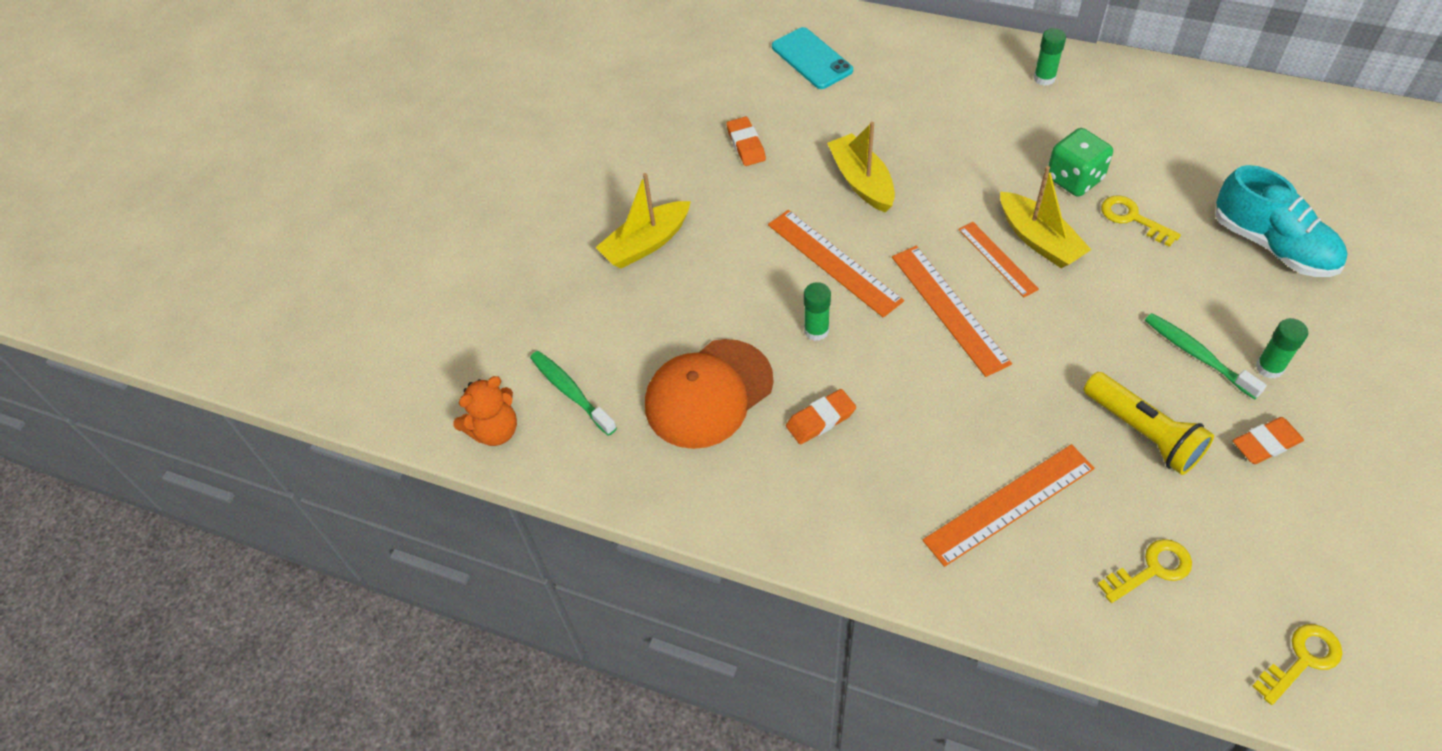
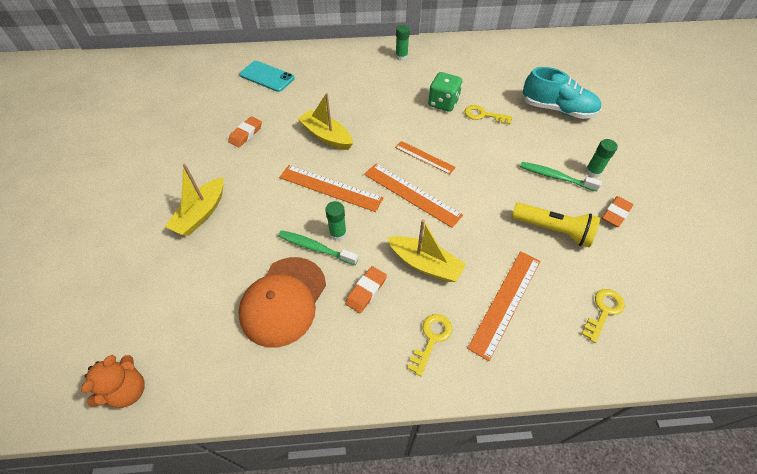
camera: 30 degrees left, 0 degrees up
(570, 392) = (180, 336): green toothbrush -> green toothbrush (315, 248)
(746, 145) = (246, 134): orange eraser -> orange eraser turned 75 degrees clockwise
(1039, 240) = (441, 140): yellow boat -> yellow boat (425, 264)
(1302, 660) = (708, 333): yellow key -> yellow key (431, 339)

